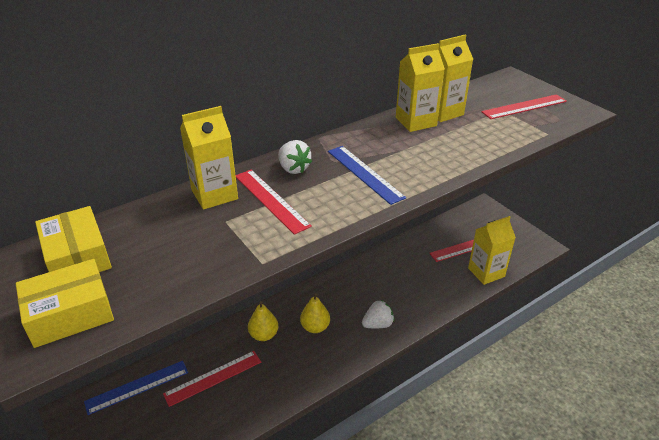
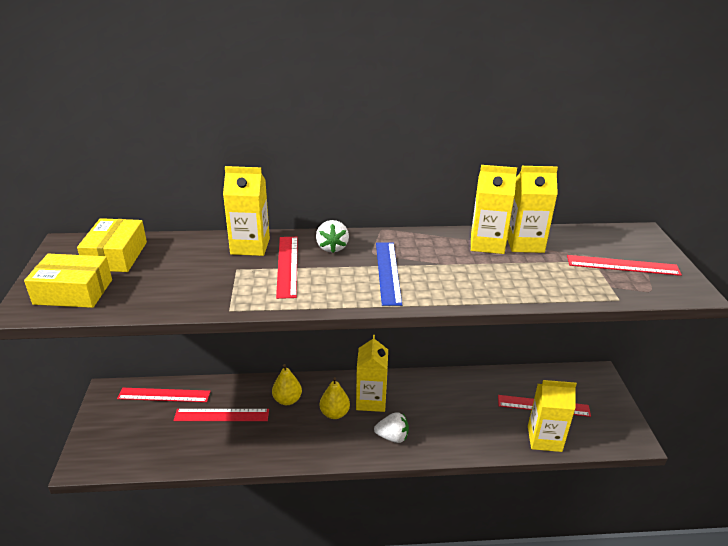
camera: 30 degrees right, 5 degrees down
(137, 387) = (164, 395): blue ruler -> red ruler
(336, 302) = (371, 400): none -> yellow carton

